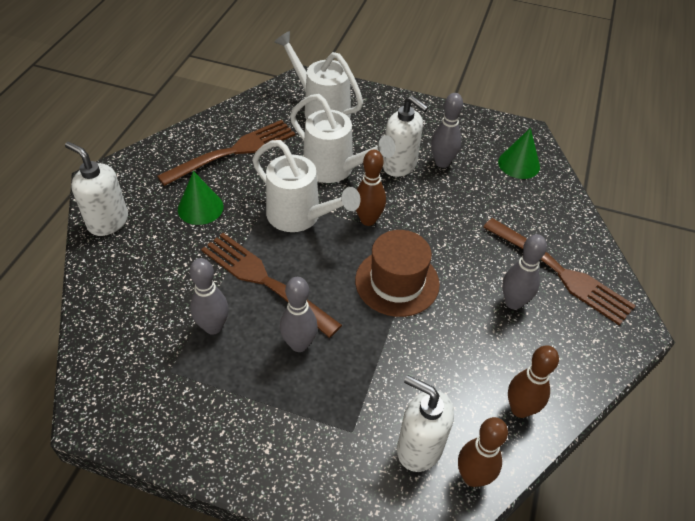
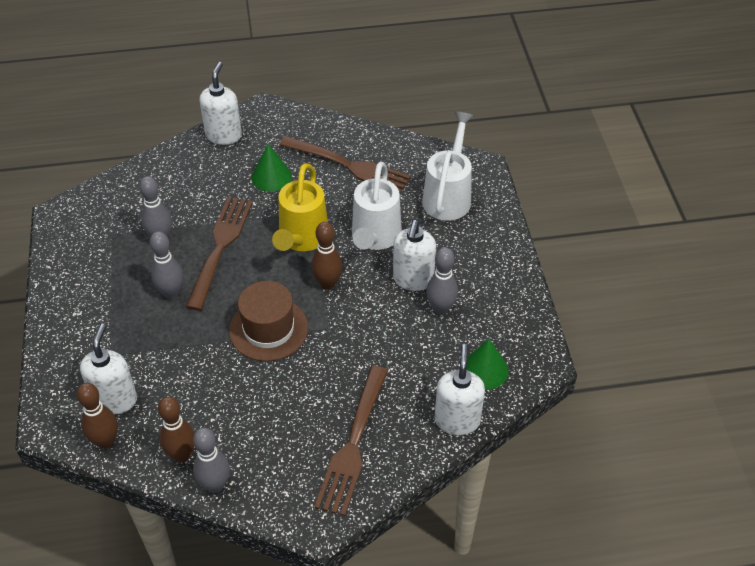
camera: 65 degrees right, 0 degrees up
(300, 217) = (301, 239): white watering can -> yellow watering can
(513, 302) = (294, 418): grey bowling pin -> grey bowling pin (215, 485)
(562, 199) = (457, 420): none -> white soap dispenser

